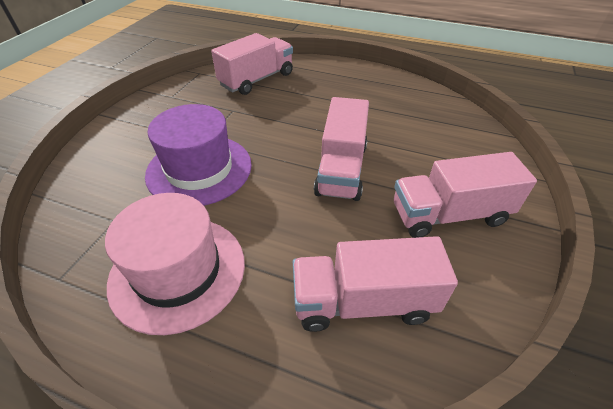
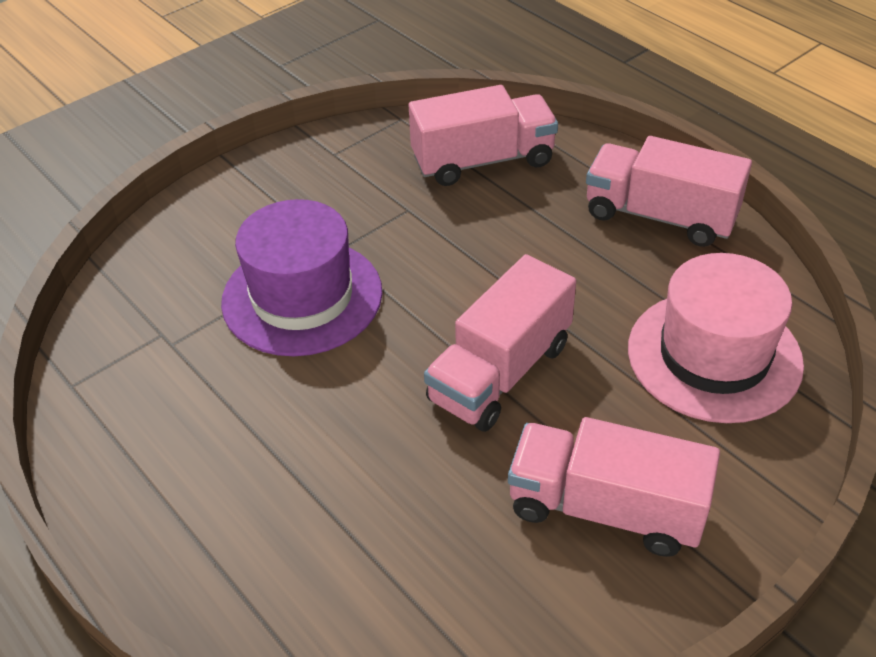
camera: 30 degrees right, 0 degrees up
(178, 271) = (197, 432): pink hat -> pink hat (714, 356)
(363, 301) = (388, 568): pink truck -> pink truck (660, 216)

